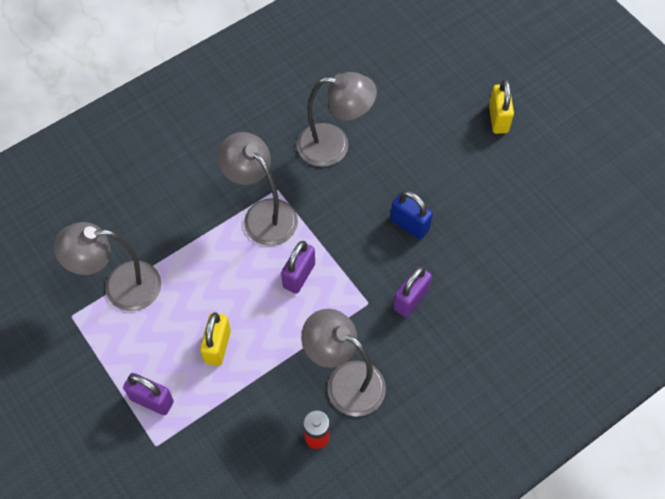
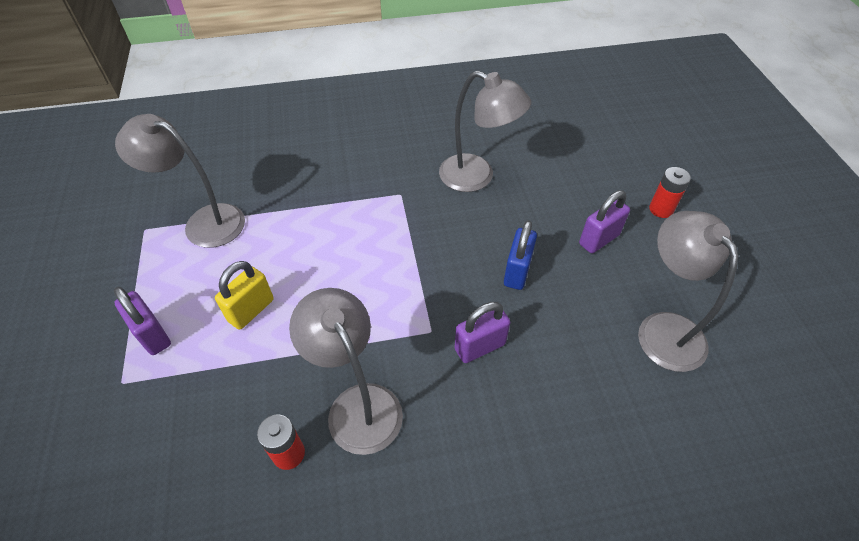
camera: 25 degrees right, 10 degrees down
(262, 214) = (373, 209): grey lamp -> grey lamp (663, 328)
(299, 275) = (374, 276): purple padlock -> purple padlock (599, 239)
(409, 224) = (517, 272): blue padlock -> blue padlock turned 45 degrees clockwise
(498, 119) = (661, 209): yellow padlock -> red battery

